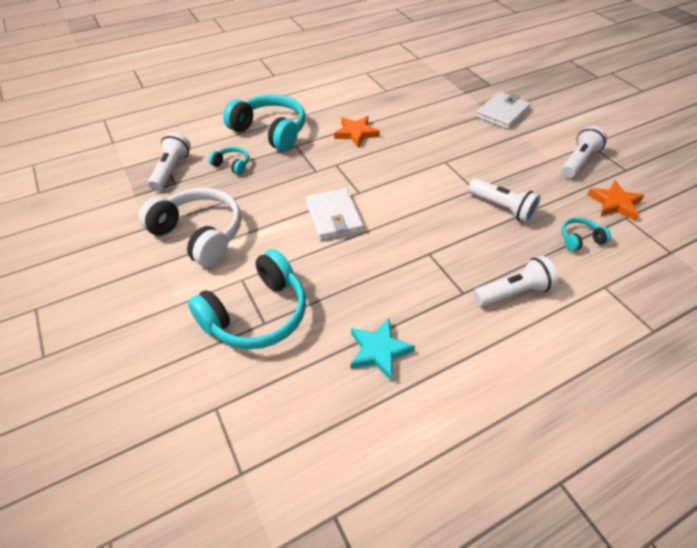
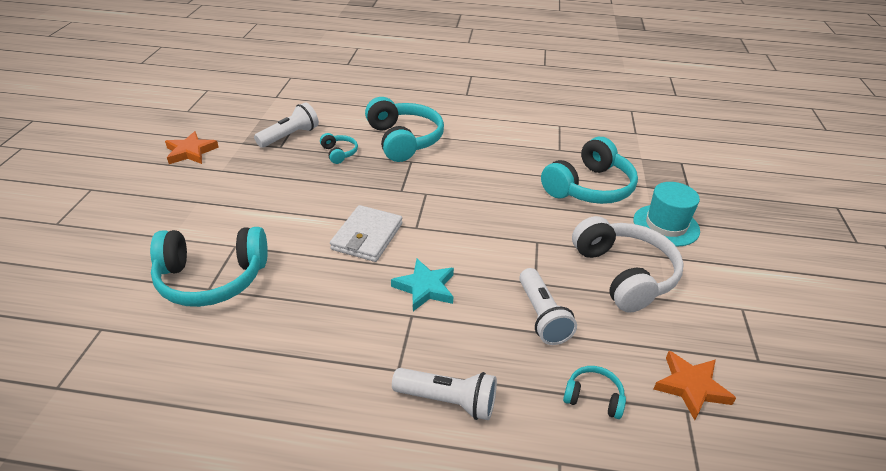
camera: 35 degrees right, 10 degrees down
(199, 234) = (249, 195): white headphones -> white headphones (624, 274)
(356, 133) = (479, 175): orange star -> orange star (191, 152)
(379, 351) = (261, 369): turquoise star -> turquoise star (425, 288)
(434, 109) = (589, 187): none -> turquoise headphones
(502, 113) = (666, 225): white wallet -> turquoise hat
(578, 161) = (700, 318): white flashlight -> none

